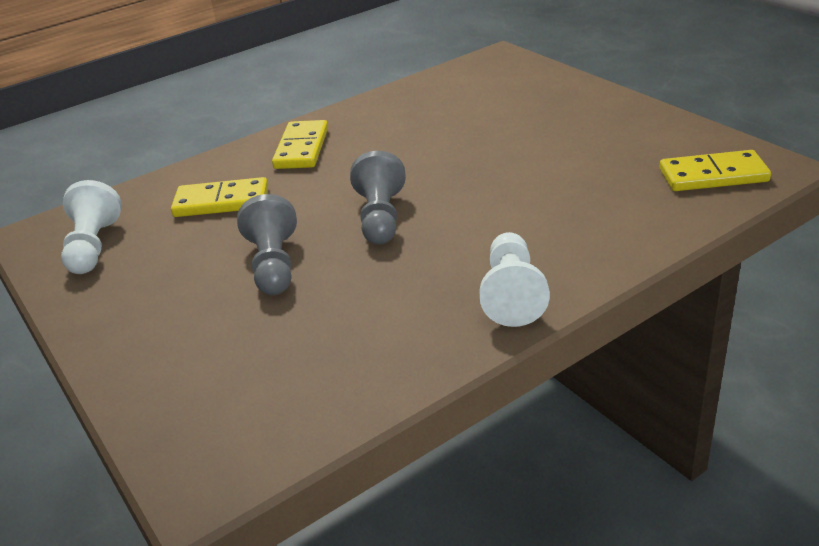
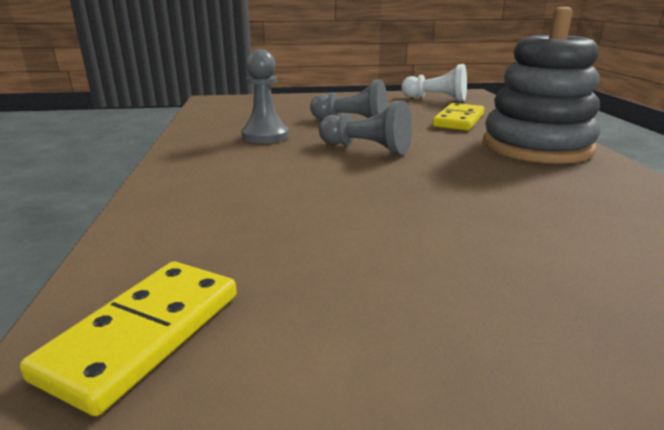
camera: 115 degrees right, 10 degrees down
(301, 148) = (536, 147): yellow domino -> grey stacking toy
(393, 294) = (265, 136): none -> grey pawn
(512, 294) = (197, 159): white pawn -> none

